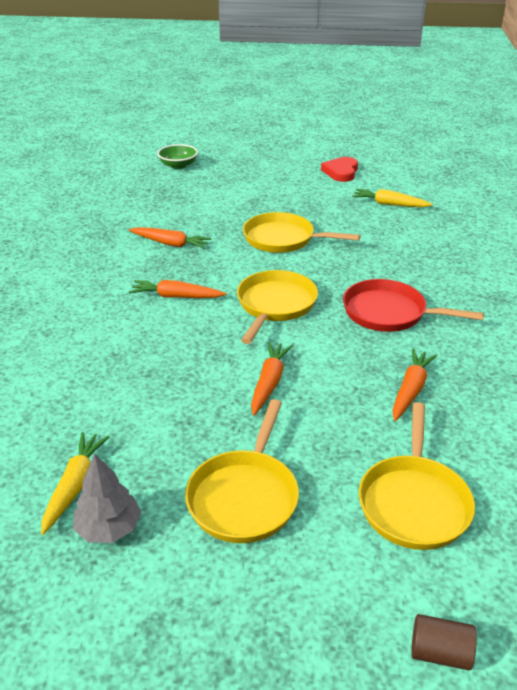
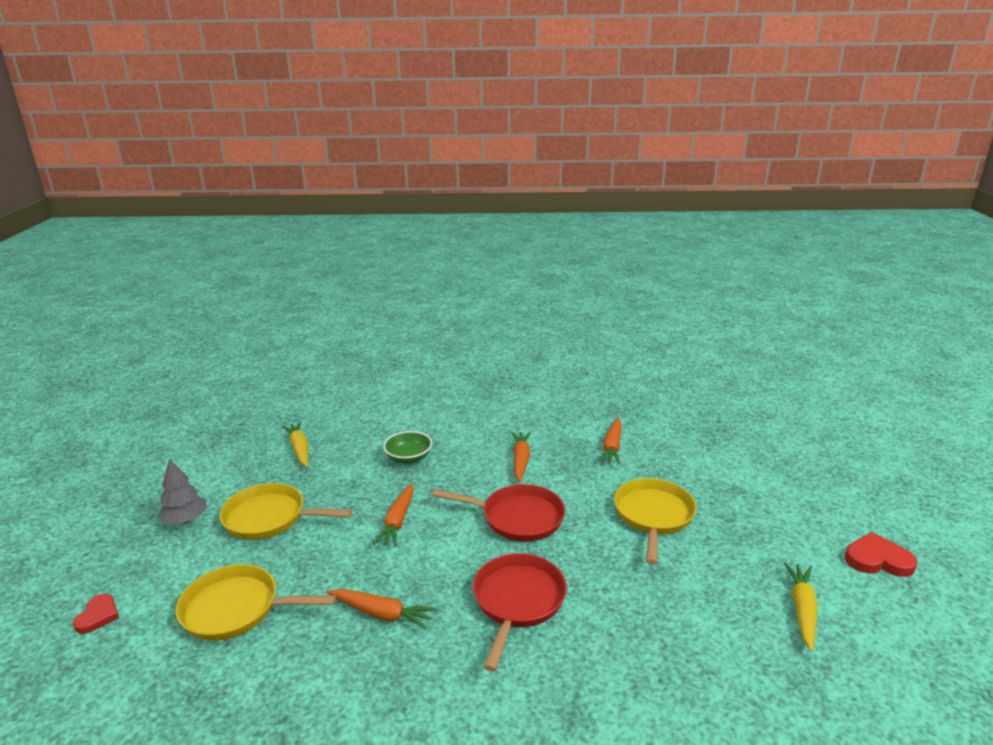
camera: 85 degrees right, 10 degrees down
(75, 485) = (299, 449): yellow carrot -> yellow carrot turned 120 degrees counterclockwise
(108, 528) = (259, 466): grey tree -> grey tree (185, 520)
(178, 165) = (790, 431): green bowl -> green bowl (408, 458)
(269, 382) = (398, 521): orange carrot -> orange carrot turned 90 degrees clockwise
(275, 305) = (517, 518): yellow pan -> red pan
(440, 653) = (98, 616): brown cylinder -> red heart

